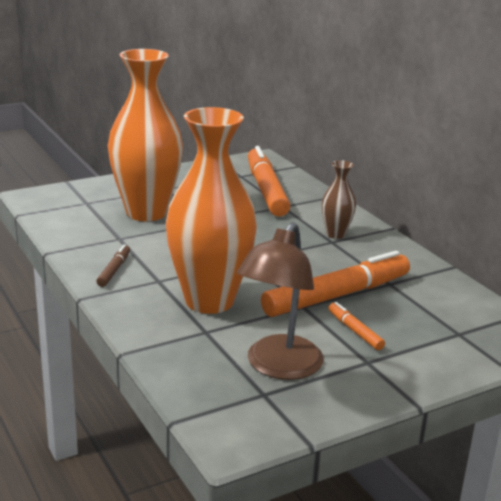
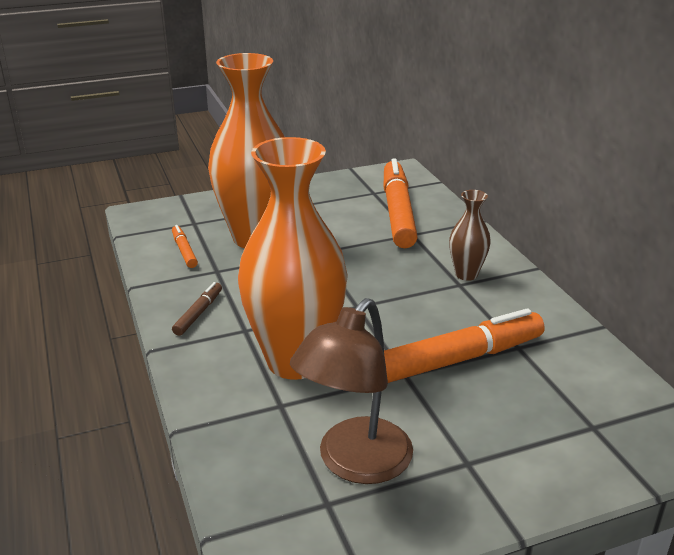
camera: 10 degrees right, 5 degrees up
(355, 331) = (461, 415): orange marker -> orange marker (184, 251)

